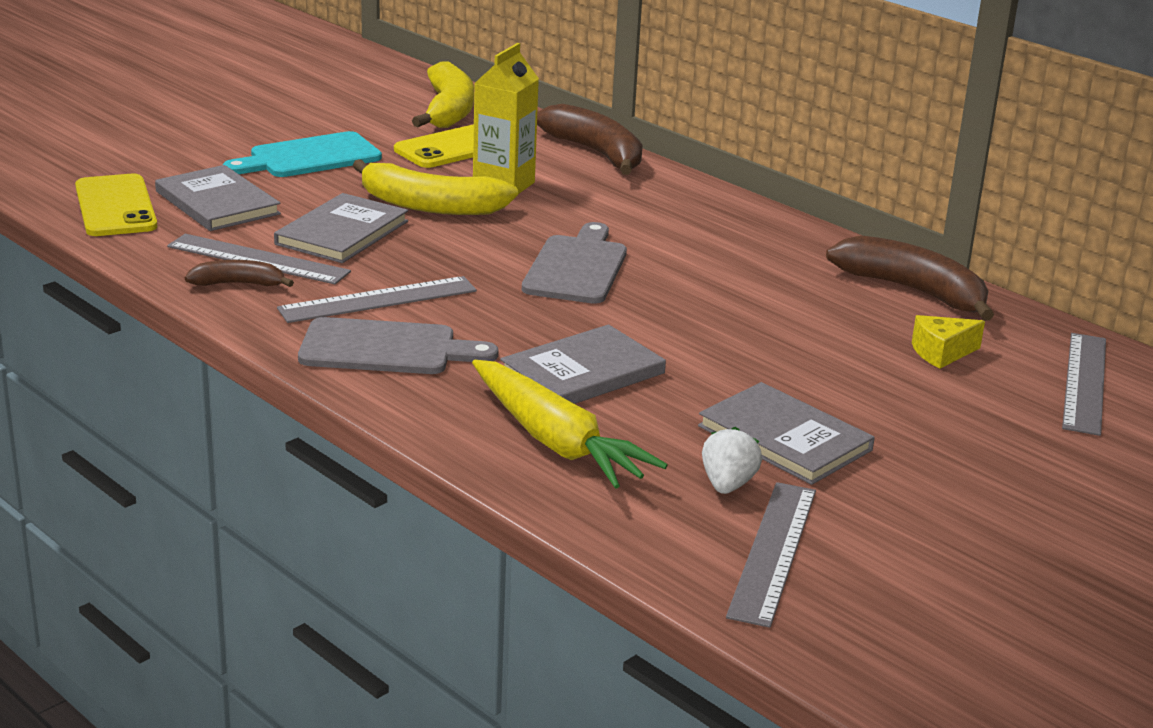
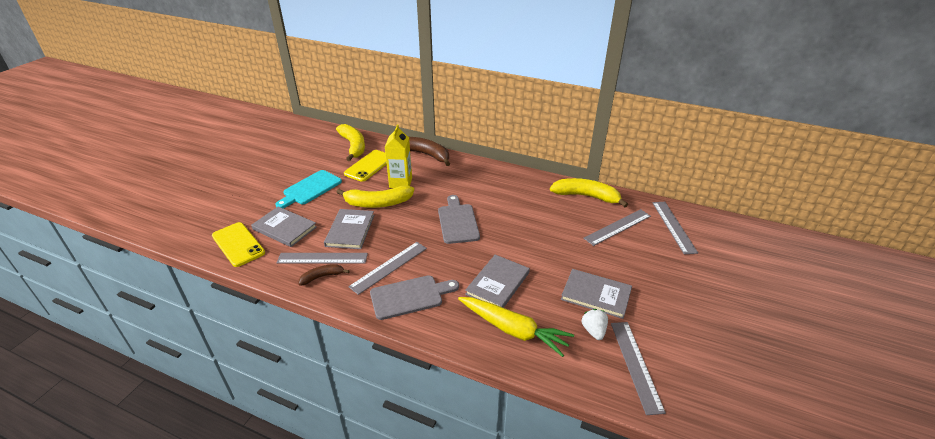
camera: 20 degrees left, 10 degrees up
(913, 291) = (586, 196): brown banana -> yellow banana
(941, 353) = (617, 227): yellow cheese -> grey ruler

